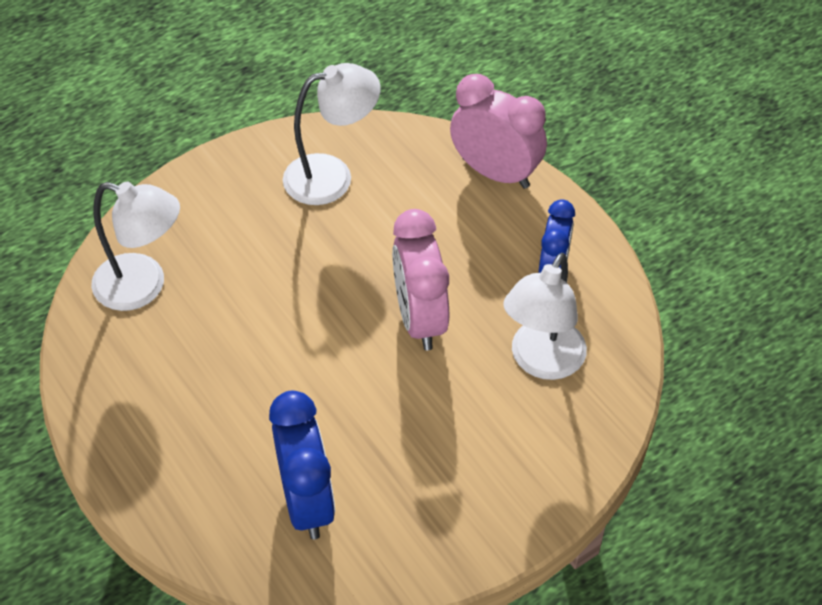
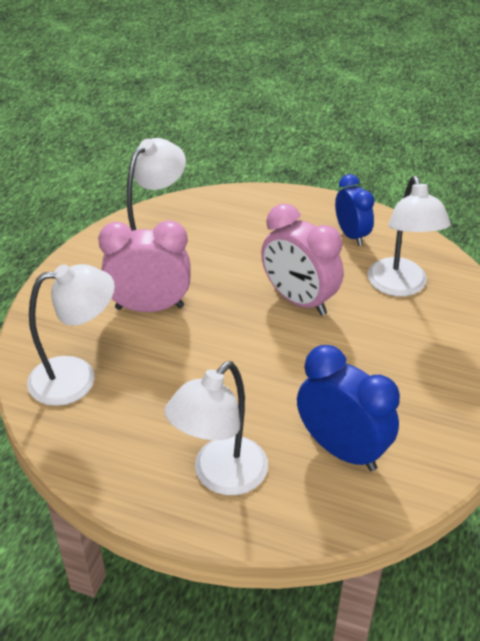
camera: 35 degrees left, 10 degrees down
(179, 460) = (220, 476): none -> white lamp
(495, 172) = (260, 200): pink clock -> pink clock (149, 307)

